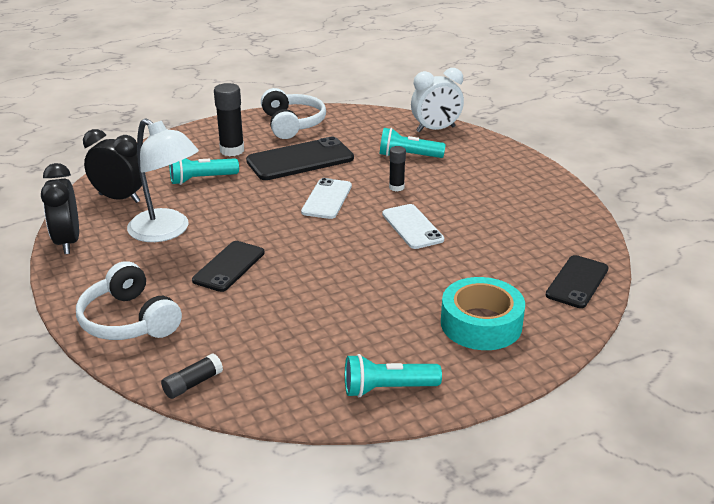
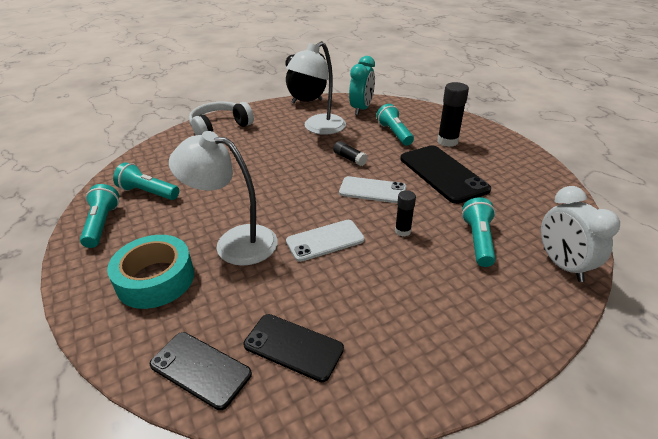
camera: 90 degrees right, 5 degrees up
(119, 198) = (361, 109): black clock -> turquoise clock
(192, 384) = (150, 152): black glue stick -> black glue stick (349, 159)
(229, 266) = (271, 153): black phone -> black phone (293, 347)
(292, 124) = (516, 166): white headphones -> none
(314, 362) = (148, 192): none -> turquoise flashlight
(418, 280) = (234, 242): none -> white lamp

